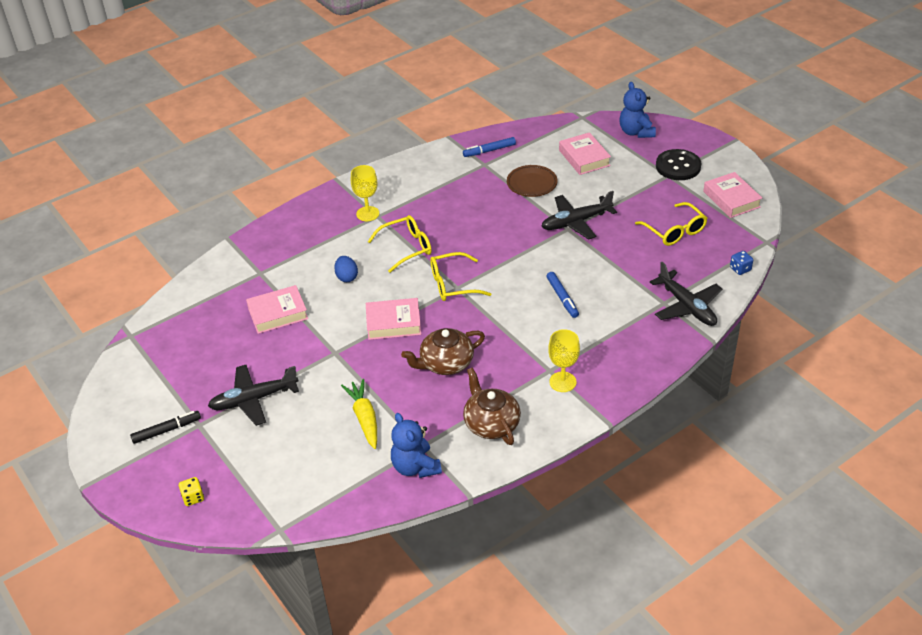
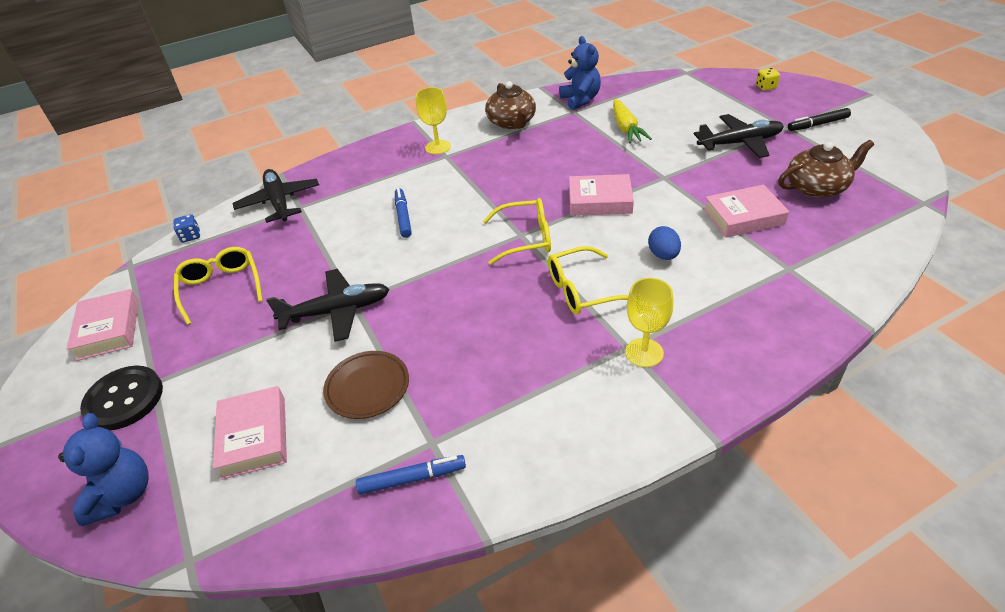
camera: 170 degrees left, 0 degrees up
(445, 363) = (546, 164): brown teapot -> brown teapot (817, 187)

